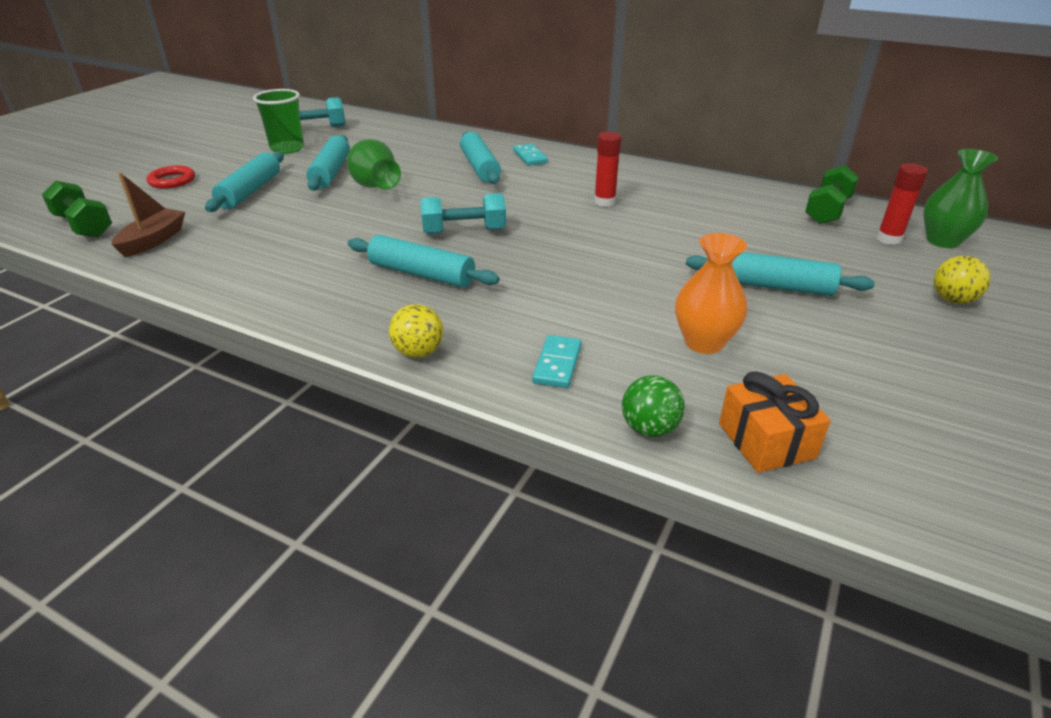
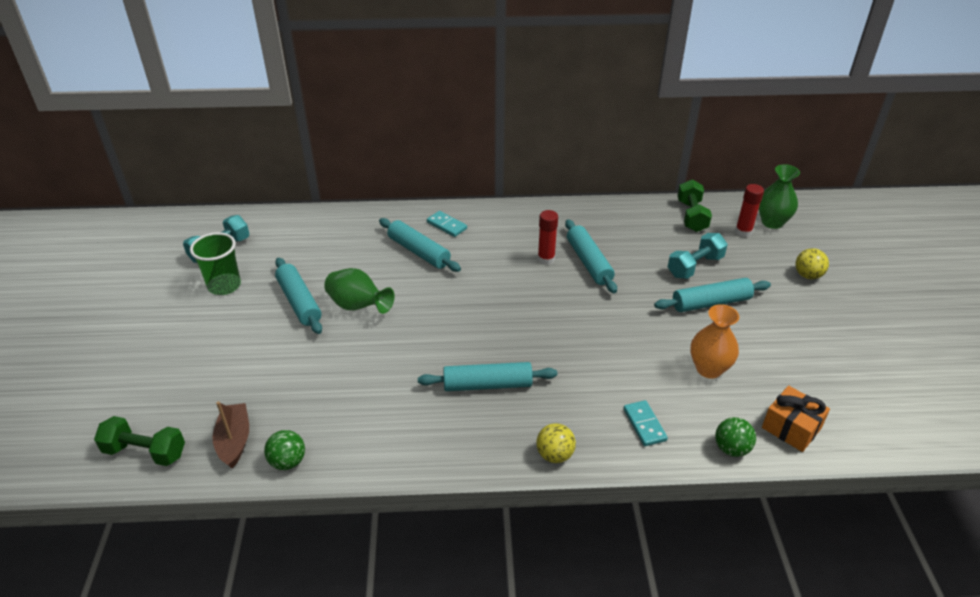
camera: 30 degrees left, 5 degrees up
(171, 268) = (288, 462): none -> green ball
(172, 181) = (160, 366): red ring -> none
(250, 191) = (252, 351): turquoise rolling pin -> turquoise rolling pin (589, 262)
(464, 231) = (475, 329): turquoise dumbbell -> turquoise dumbbell (695, 266)

